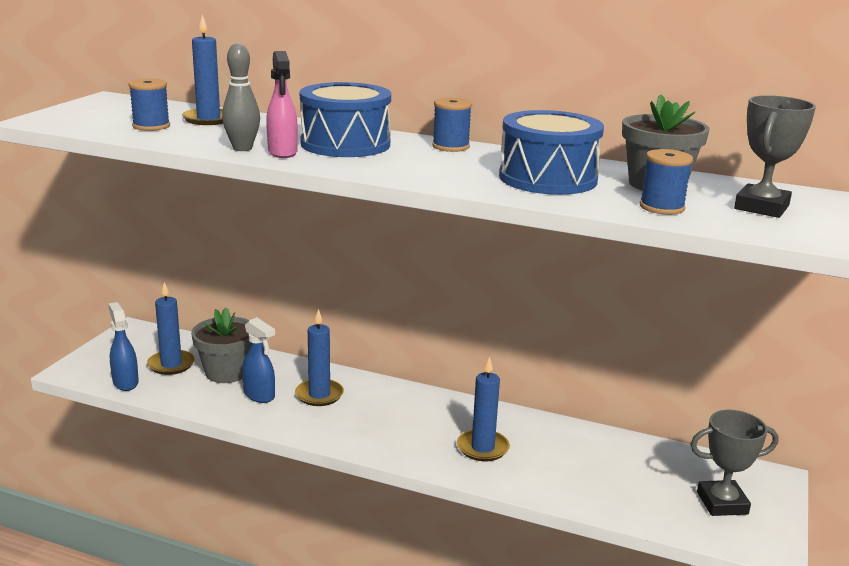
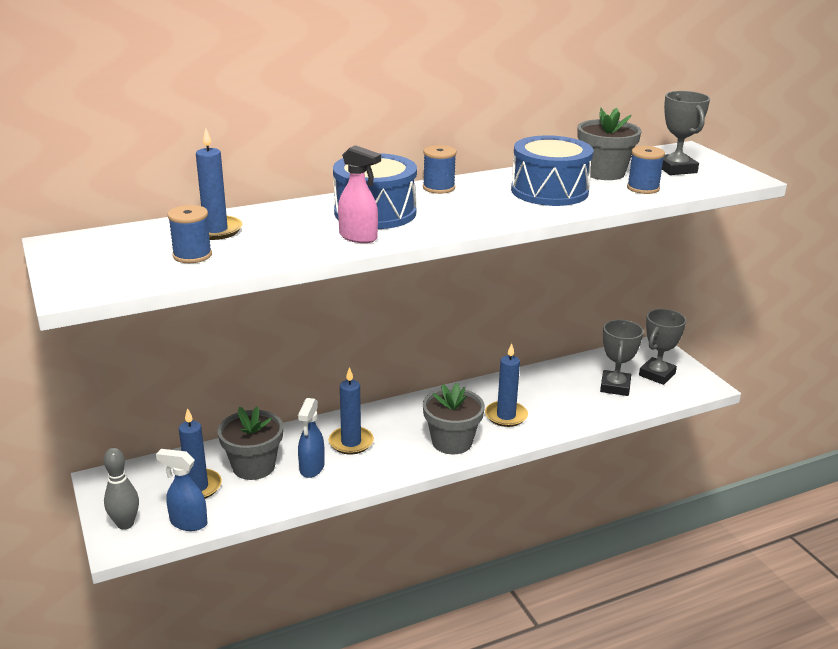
camera: 45 degrees left, 5 degrees up
(242, 148) = (323, 246): grey bowling pin -> grey bowling pin (125, 524)
(259, 395) = (312, 468): blue spray bottle -> blue spray bottle turned 105 degrees clockwise
(396, 440) = (452, 442): none -> grey flower pot
(647, 486) = (615, 387): none -> grey trophy

